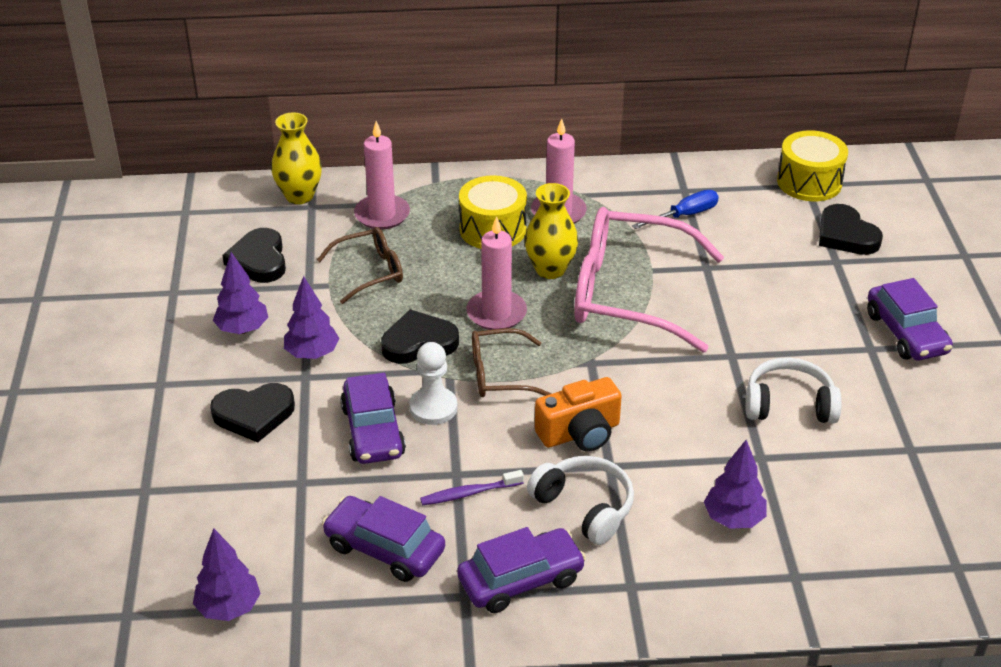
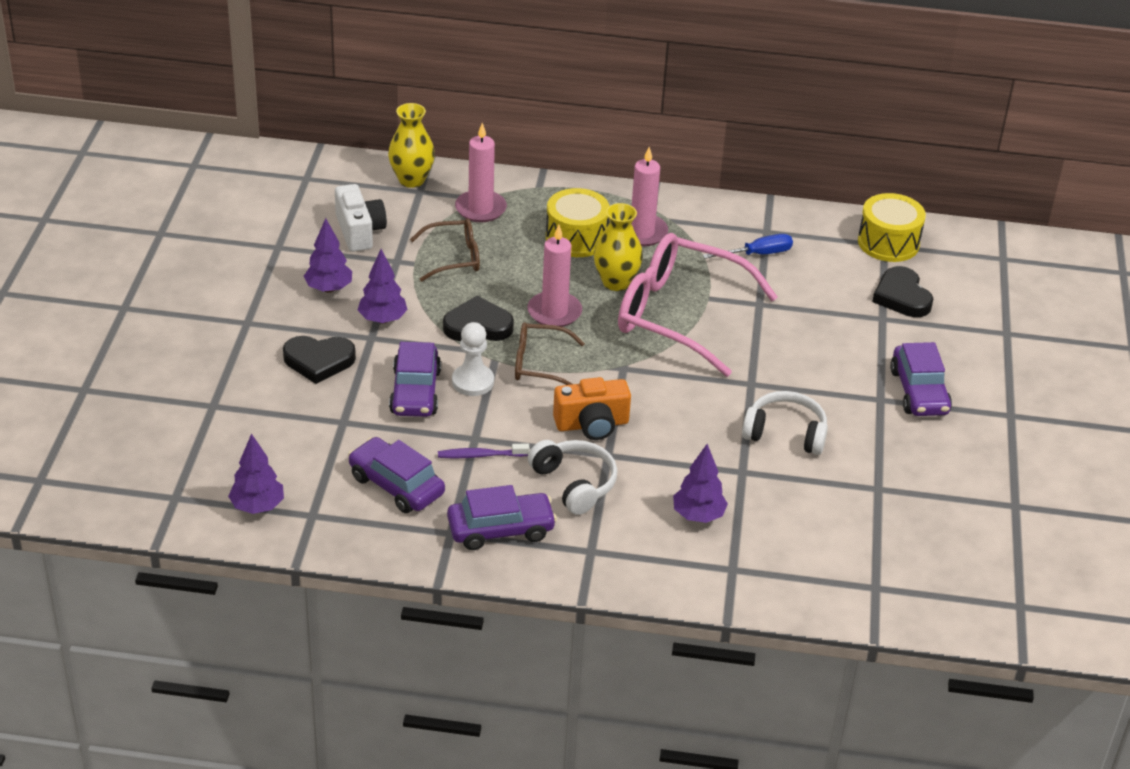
camera: 10 degrees right, 0 degrees up
(259, 260) = (359, 231): black heart -> white camera

